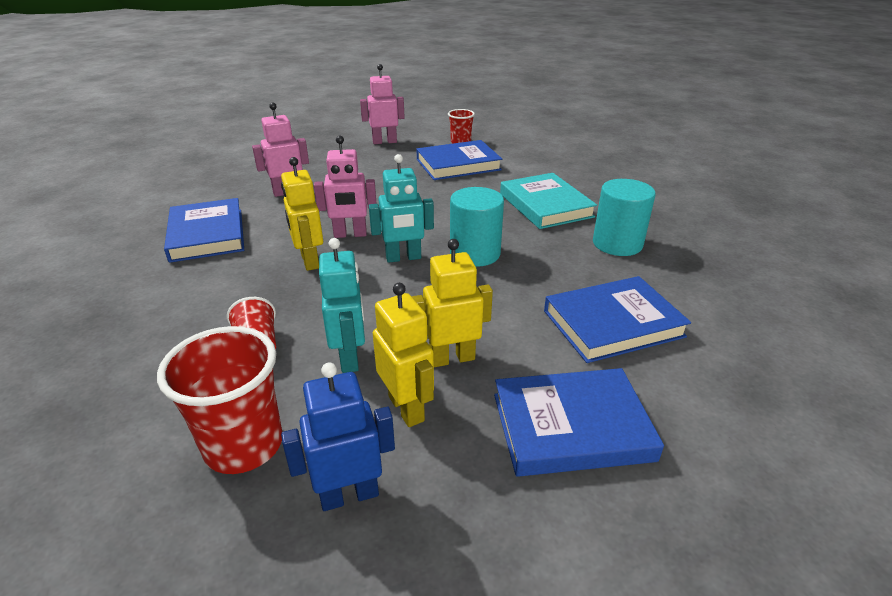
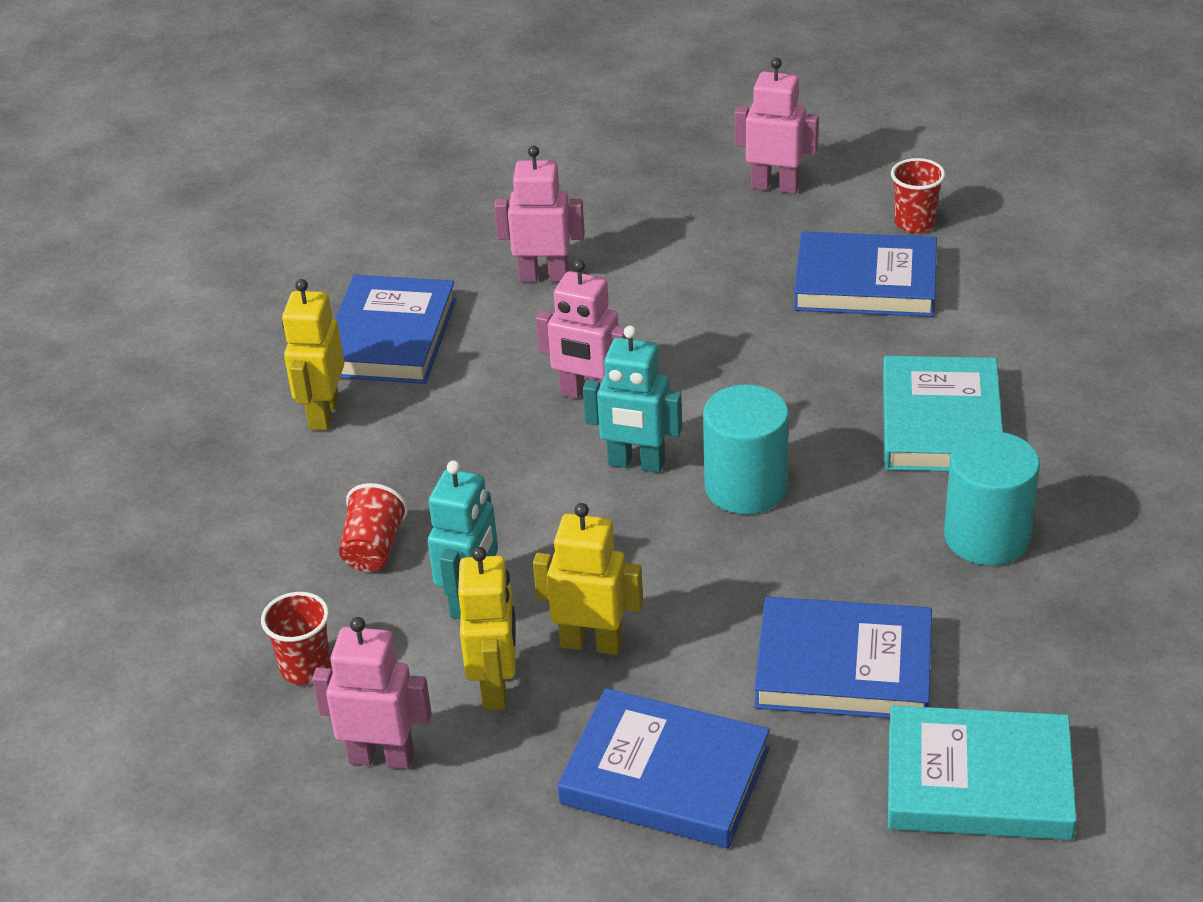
camera: 30 degrees right, 5 degrees up
(244, 445) = (305, 668): red cup -> red cup, size x0.57
(309, 261) = (503, 429): yellow robot -> yellow robot (323, 413)
(349, 495) = (381, 757): blue robot -> pink robot
(749, 360) = (978, 781): none -> turquoise book

